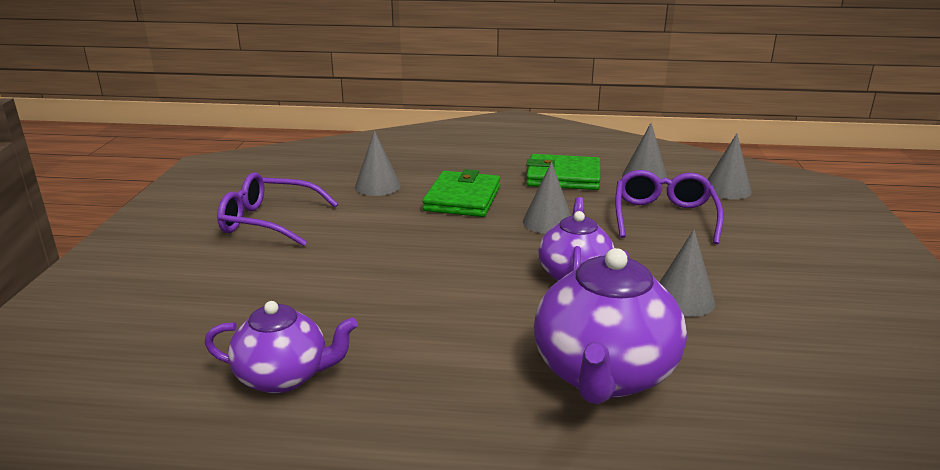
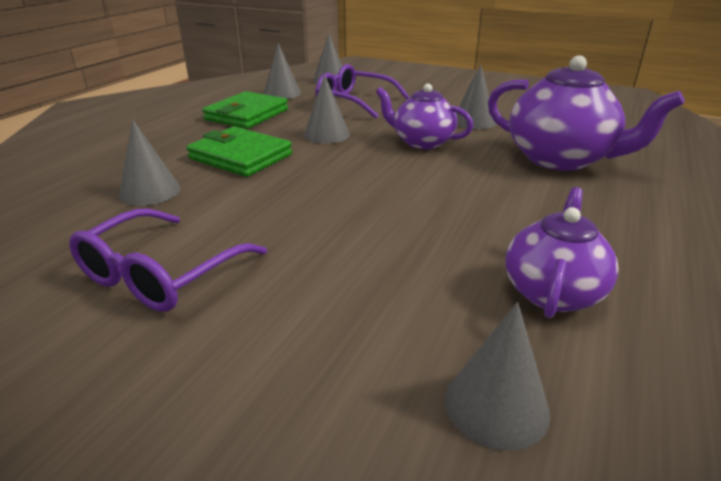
camera: 70 degrees left, 5 degrees up
(147, 358) = (496, 405): none -> grey cone

